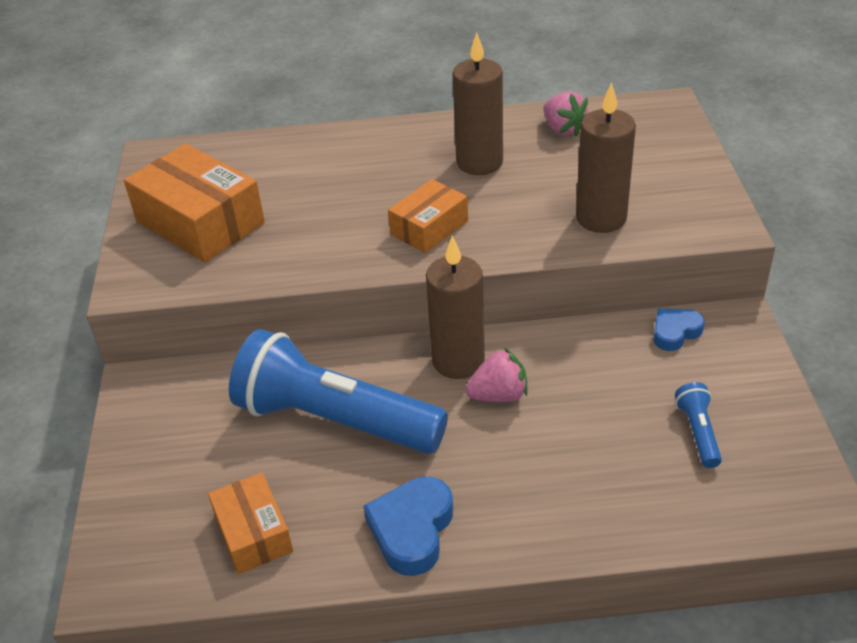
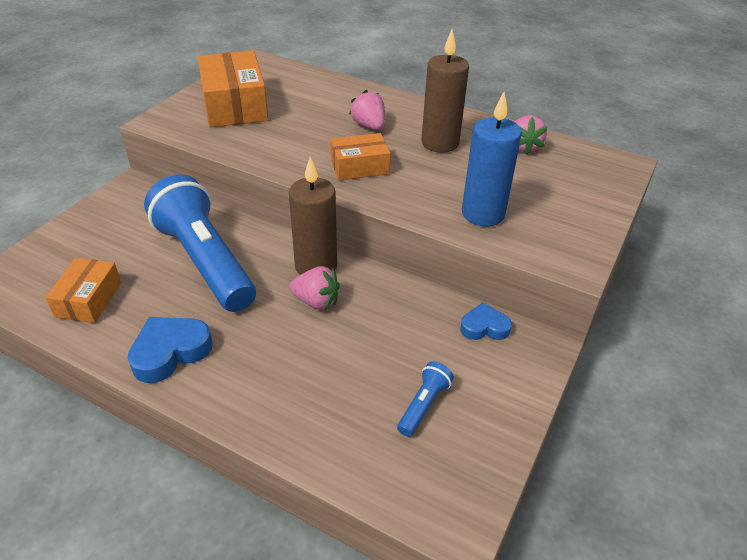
camera: 30 degrees right, 0 degrees up
(385, 177) = (369, 126): none -> pink strawberry
(601, 218) = (483, 214): brown candle -> blue candle

